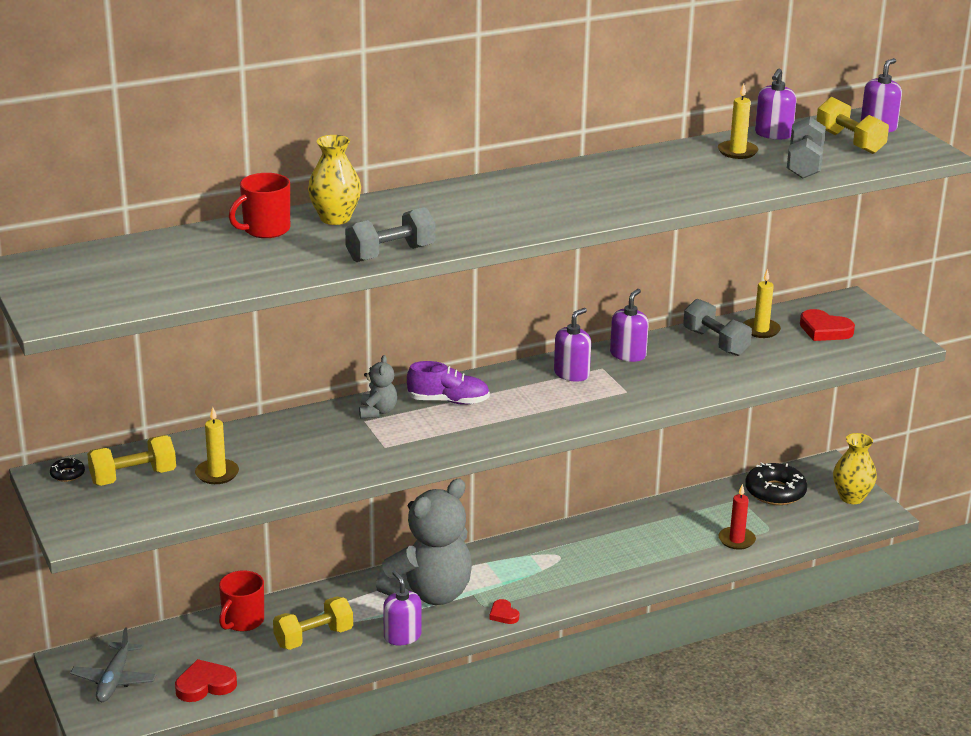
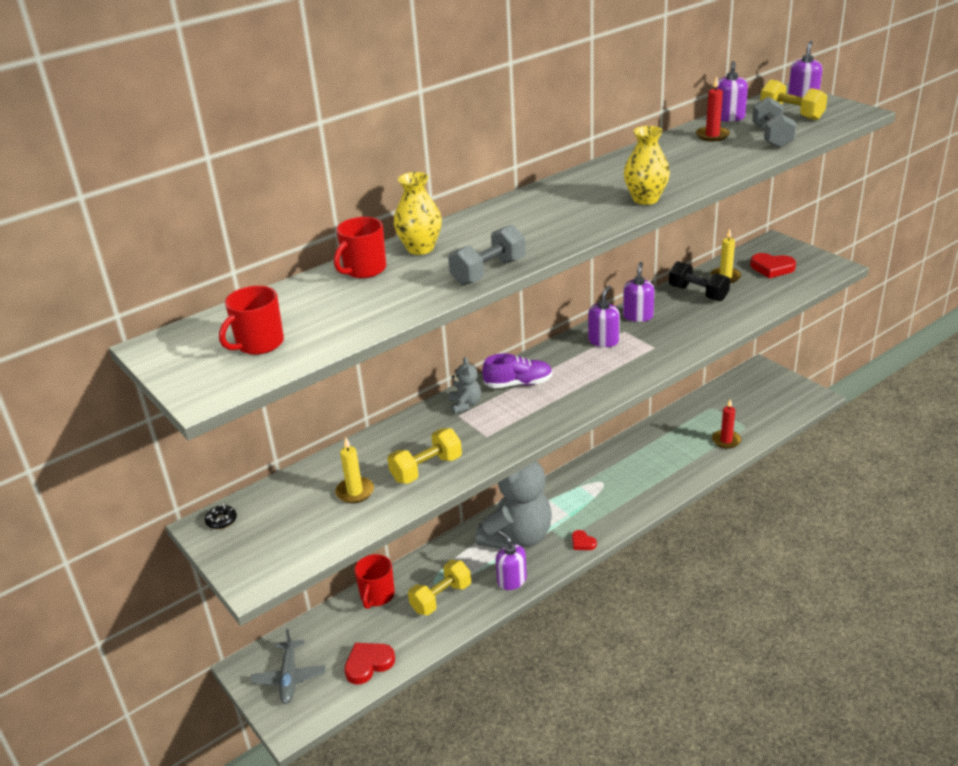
camera: 10 degrees left, 5 degrees up
(125, 281) = (259, 344): none -> red mug
(133, 477) = (282, 511): yellow dumbbell -> yellow dumbbell (426, 469)
(715, 342) = (698, 293): grey dumbbell -> black dumbbell
(737, 152) = (712, 135): yellow candle -> red candle
(775, 492) = (734, 396): black donut -> none
(851, 497) = (789, 389): yellow vase -> yellow vase (645, 199)

